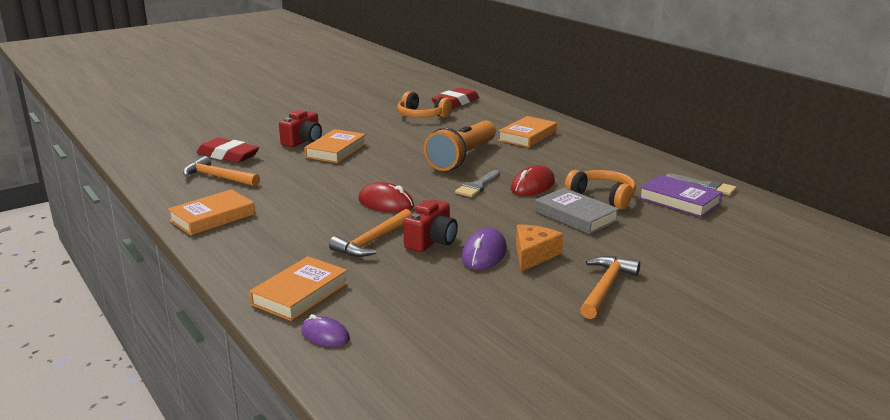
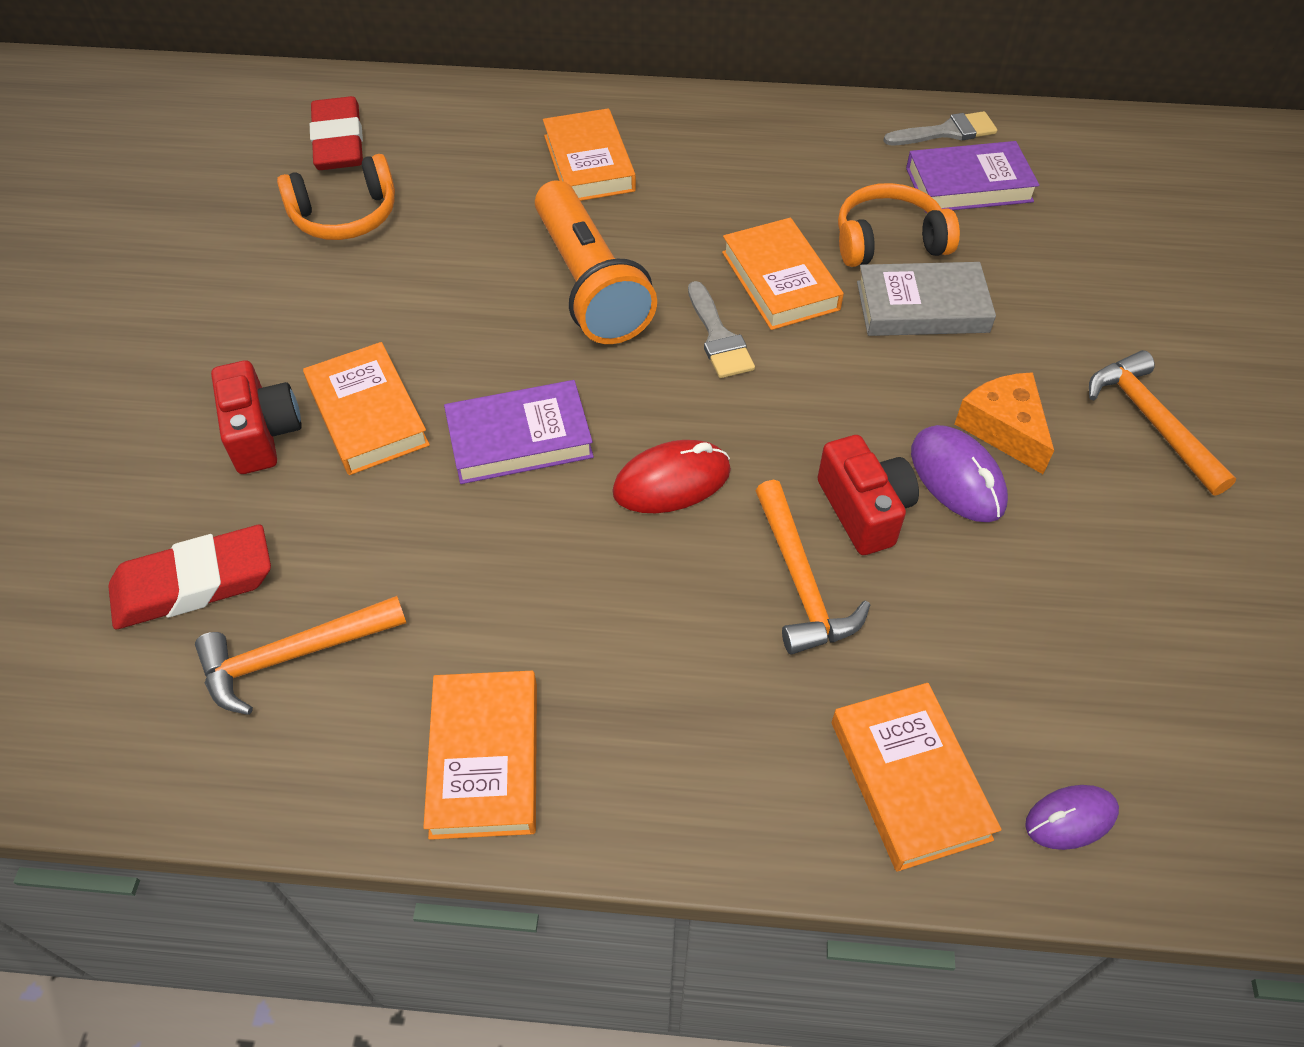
camera: 50 degrees left, 30 degrees up
(364, 174) = (519, 439): none -> purple book
(532, 186) = (780, 281): red mouse -> orange book

